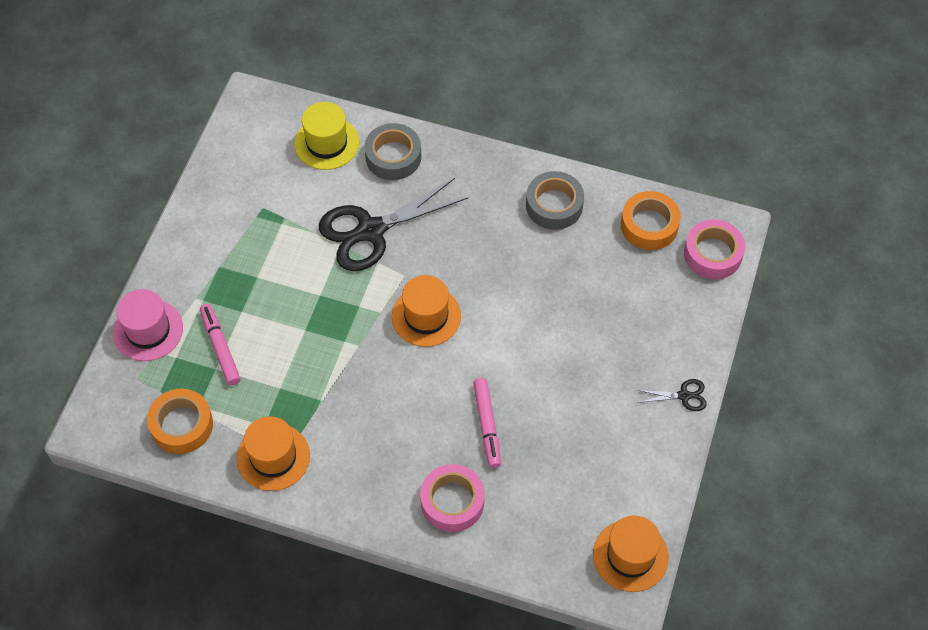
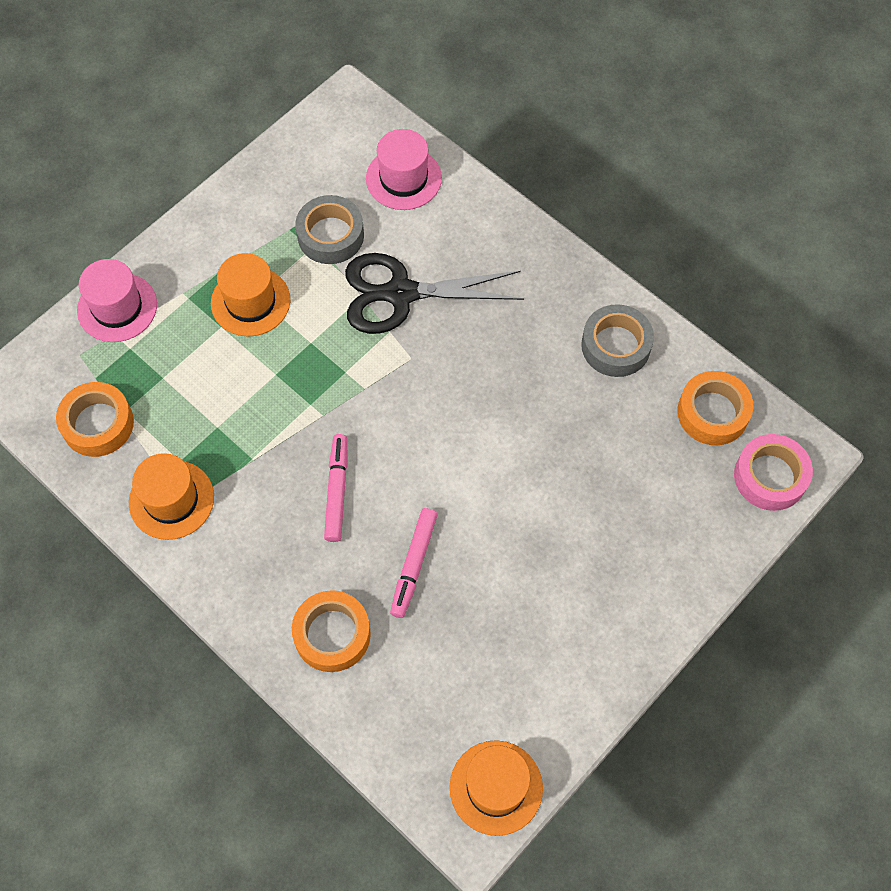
camera: 25 degrees right, 5 degrees up
(220, 347) = (179, 357): pink marker -> pink marker (337, 491)
(326, 143) = (403, 178): yellow hat -> pink hat
(393, 156) = (467, 221): grey tape -> grey tape (330, 235)
(426, 316) = (411, 413): orange hat -> orange hat (250, 301)
(452, 502) = (332, 634): pink tape -> orange tape
(684, 396) = (652, 628): black scissors -> none

